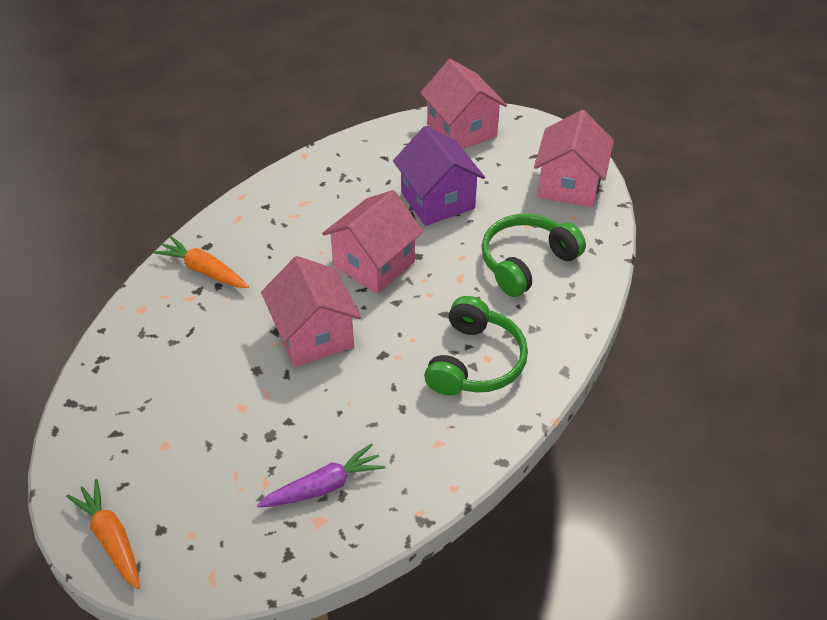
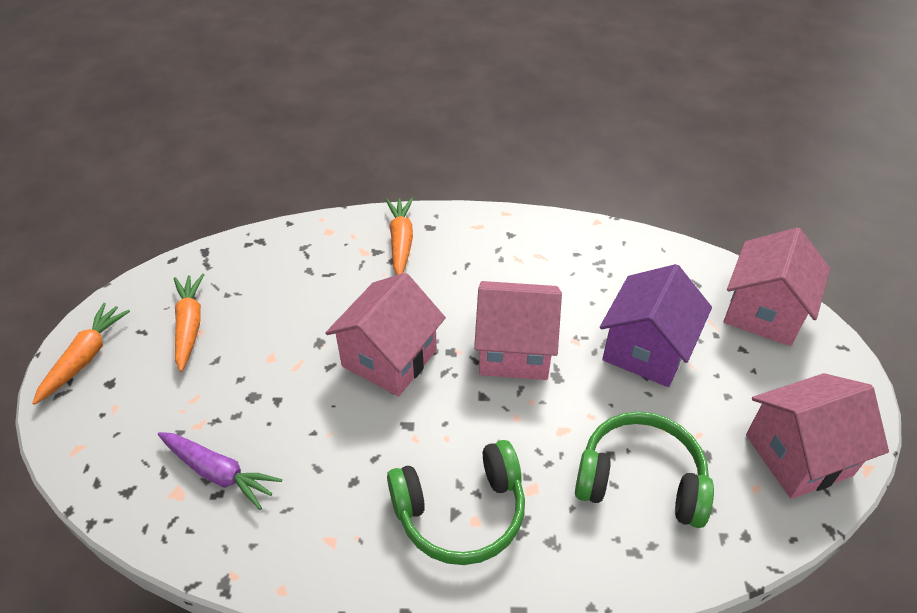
camera: 55 degrees right, 0 degrees up
(151, 448) = (189, 326): none -> orange carrot

